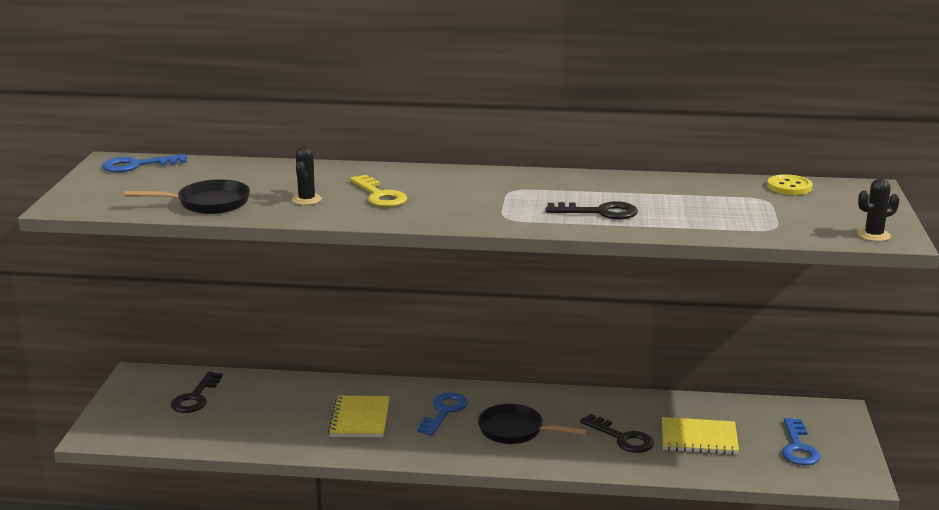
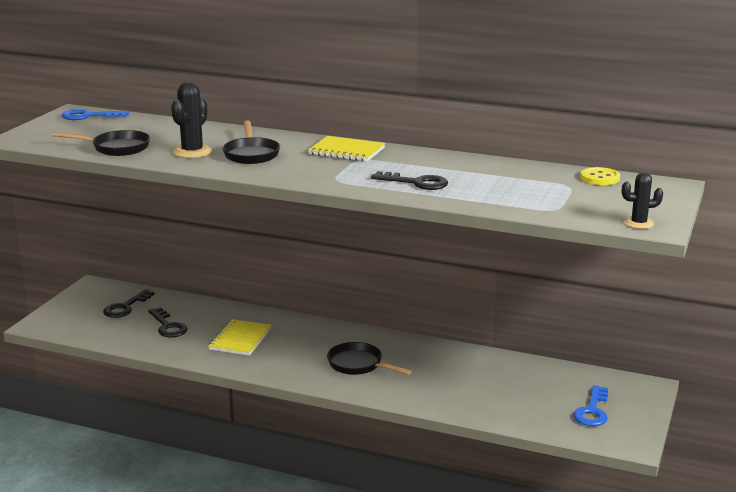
camera: 15 degrees right, 0 degrees up
(306, 200) = (192, 152): black cactus -> black cactus, size x1.57
(380, 196) = (251, 154): yellow key -> black pan
(444, 412) = (309, 342): blue key -> none
(622, 438) = (443, 382): black key -> black key (168, 326)
(699, 438) = (509, 391): yellow notebook -> yellow notebook (346, 151)

